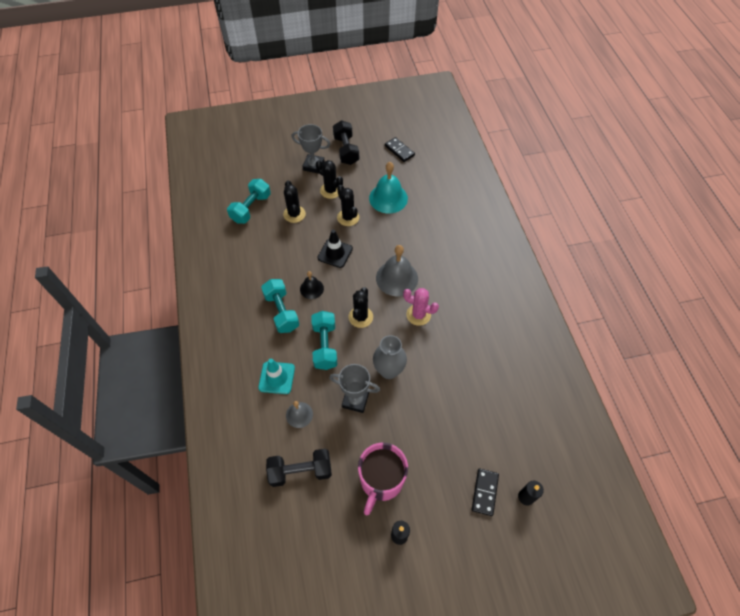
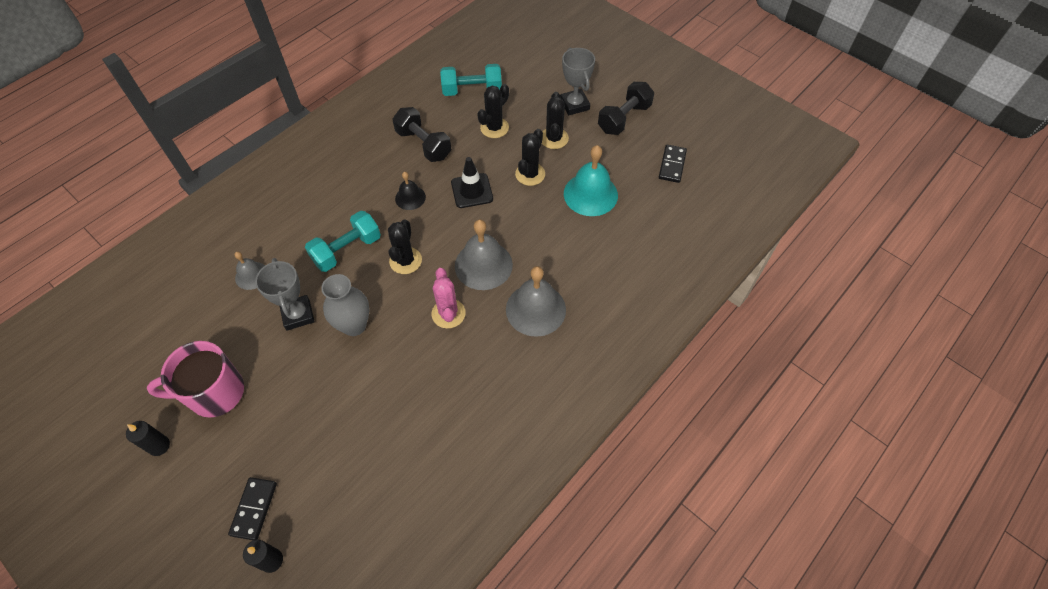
camera: 55 degrees right, 0 degrees up
(276, 378) = (282, 232): turquoise traffic cone -> none
(281, 312) = (363, 190): turquoise dumbbell -> none
(300, 471) = (188, 314): black dumbbell -> black dumbbell (423, 144)
(360, 317) = (405, 261): black cactus -> black cactus turned 60 degrees counterclockwise
(448, 270) = (535, 309): none -> grey bell
(485, 492) = (254, 509): black domino -> black domino turned 60 degrees counterclockwise

